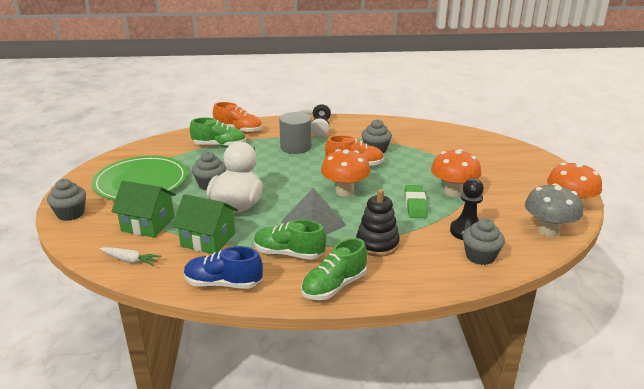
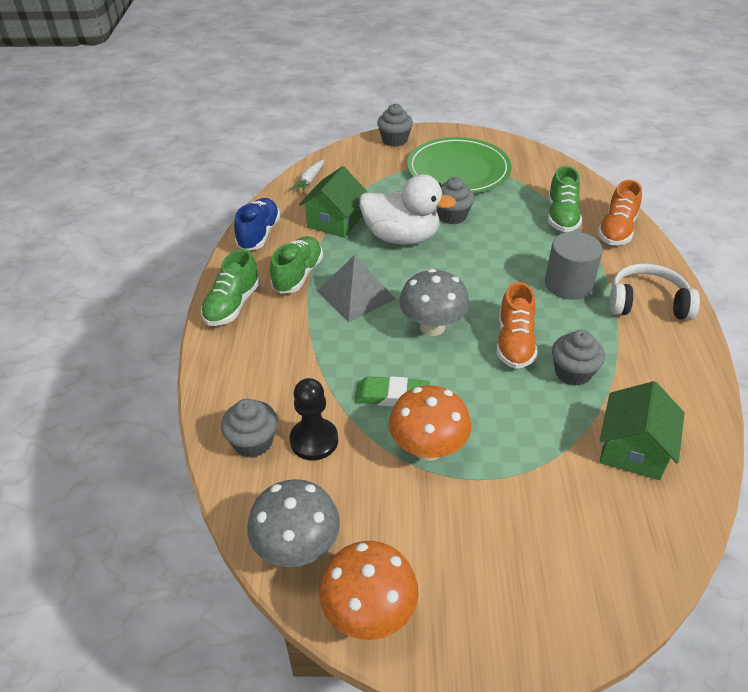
camera: 95 degrees right, 15 degrees up
(148, 224) = (370, 183): green house -> green house (633, 449)
(334, 286) = (232, 305): green shoe -> green shoe turned 120 degrees counterclockwise
(345, 191) = (432, 327): orange mushroom -> grey mushroom
(377, 244) = (301, 345): black stacking toy -> none

